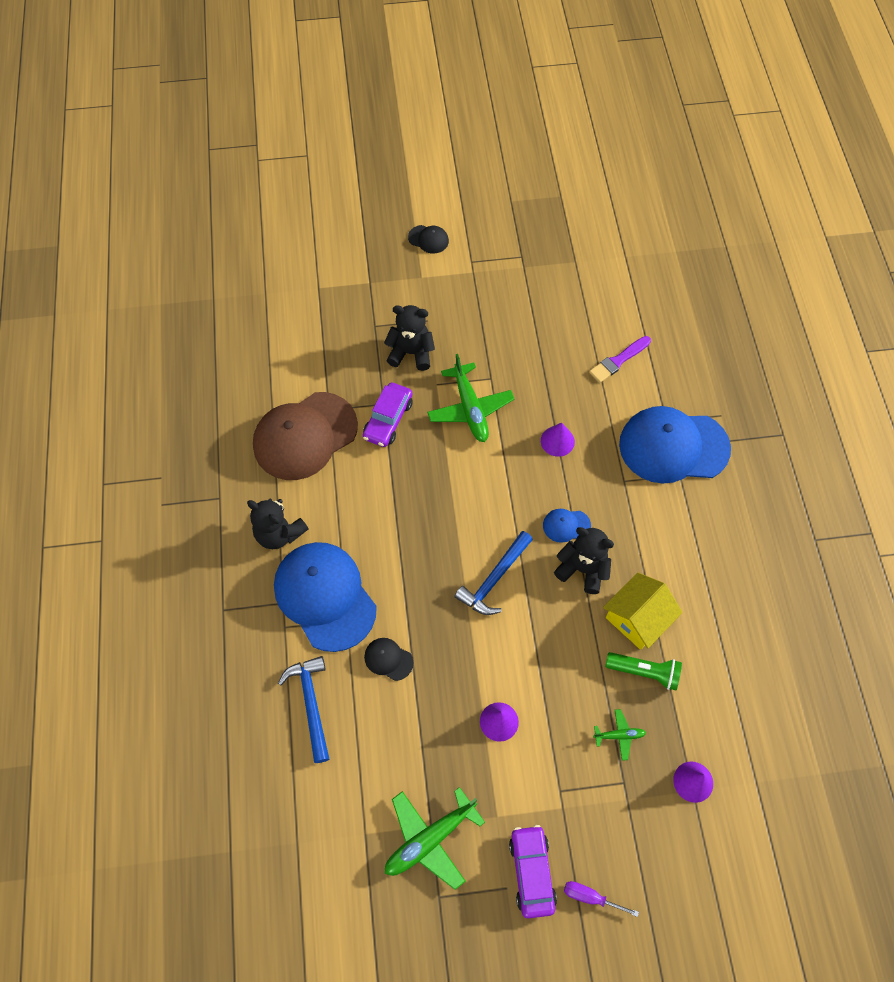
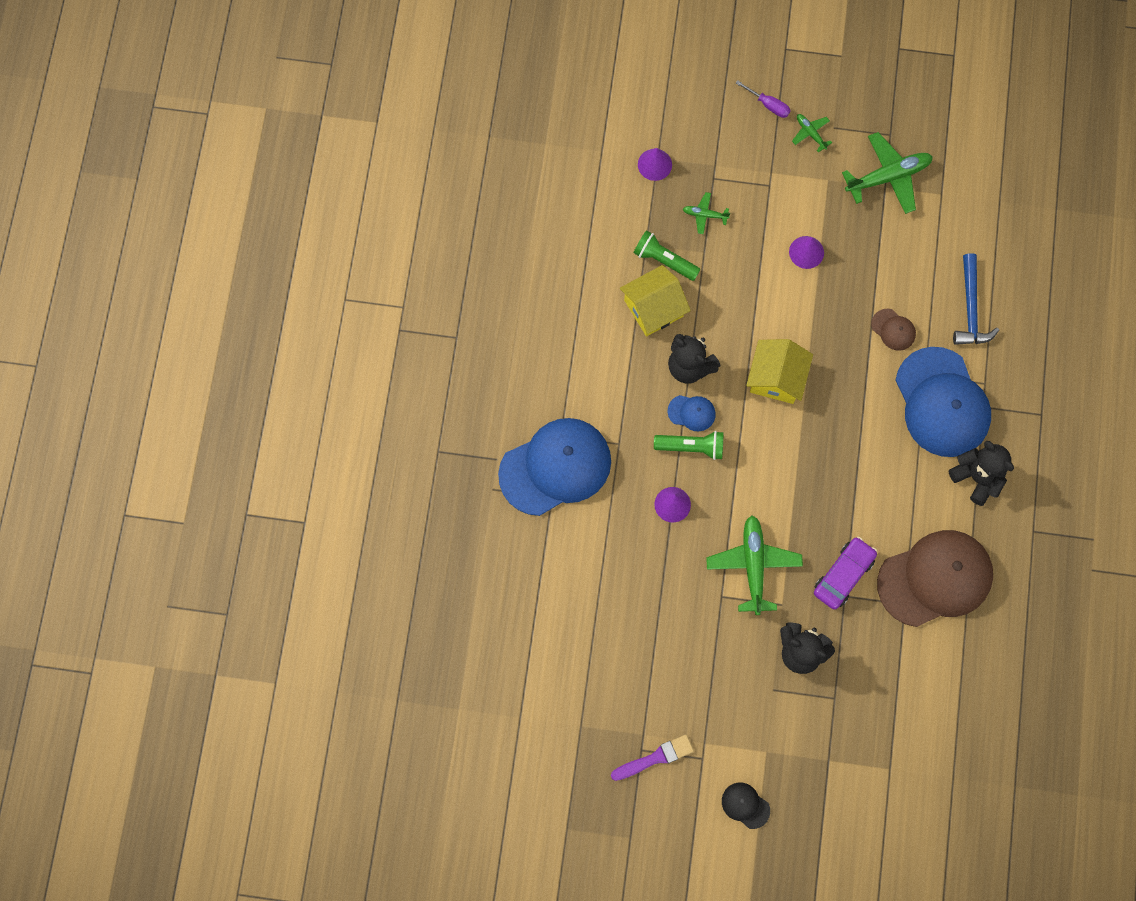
camera: 165 degrees left, 10 degrees up
(388, 659) = (893, 329): black cap -> brown cap
(494, 579) = (776, 378): blue hammer -> yellow house
(531, 872) = (810, 133): purple car -> green plane
(556, 494) = (691, 447): none -> green flashlight
(618, 360) = (576, 581): purple brush -> purple brush (655, 758)
(673, 446) = (555, 467): blue cap -> blue cap turned 45 degrees counterclockwise

